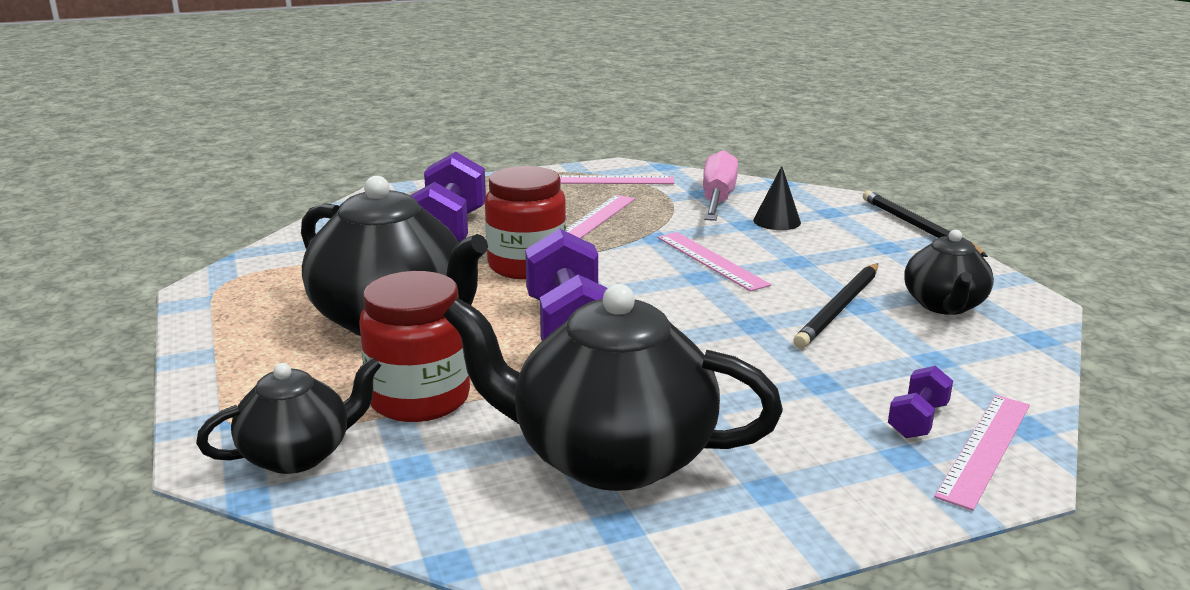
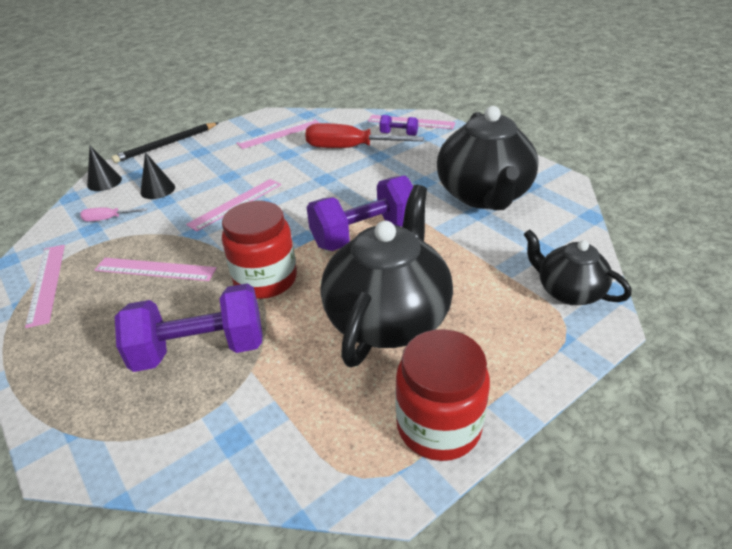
camera: 105 degrees left, 15 degrees up
(419, 398) = (480, 267): red jar -> red jar (438, 426)
(717, 199) = (108, 219): pink screwdriver -> pink screwdriver, size x0.47
(812, 196) = (104, 182): none -> black cone
(839, 308) = (293, 158): black pencil -> none
(863, 359) = (350, 148): none -> red screwdriver
(944, 305) = (279, 133): black teapot -> pink ruler

